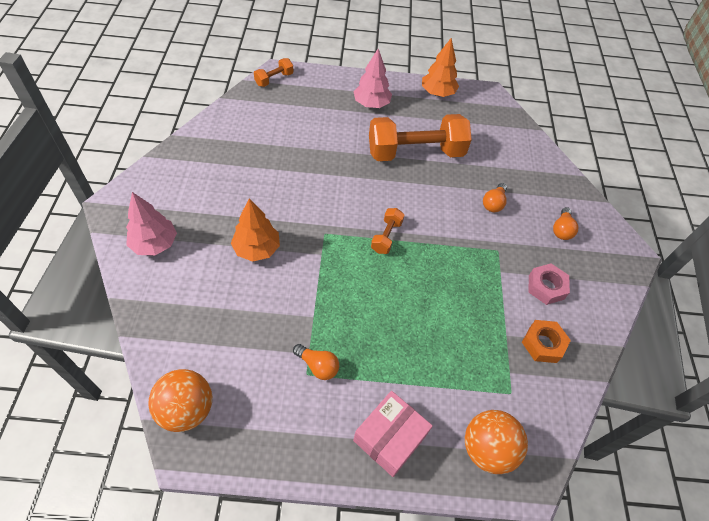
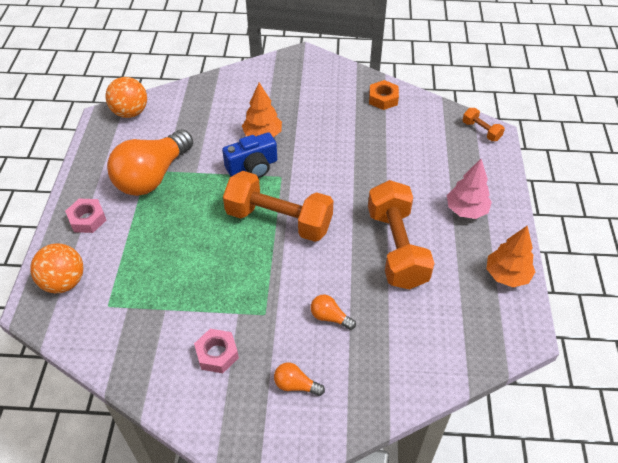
camera: 95 degrees right, 5 degrees down
(155, 244) = (266, 80): pink tree -> none
(308, 259) = (252, 167): none -> blue camera
(318, 366) = (152, 176): orange light bulb -> orange light bulb, size x2.44
(386, 237) = (279, 220): orange dumbbell -> orange dumbbell, size x2.23
(390, 438) = (87, 219): pink box -> pink nut
(543, 344) = (152, 340): orange nut -> orange nut (383, 99)

